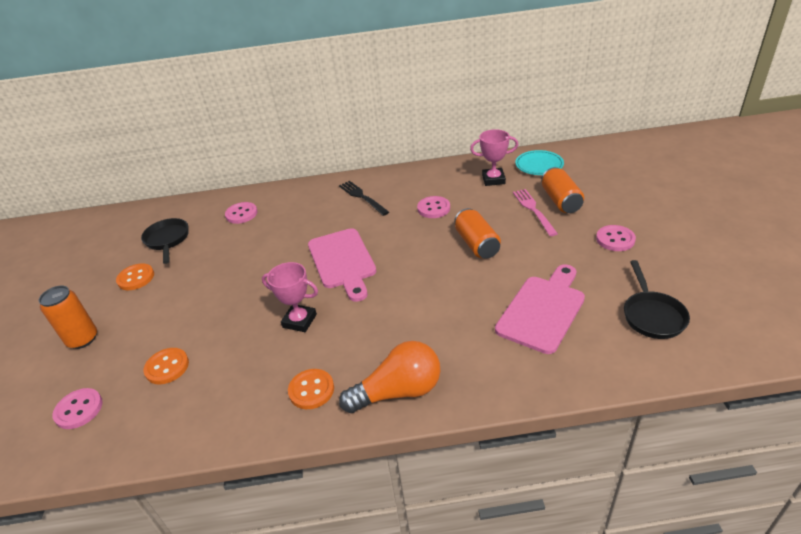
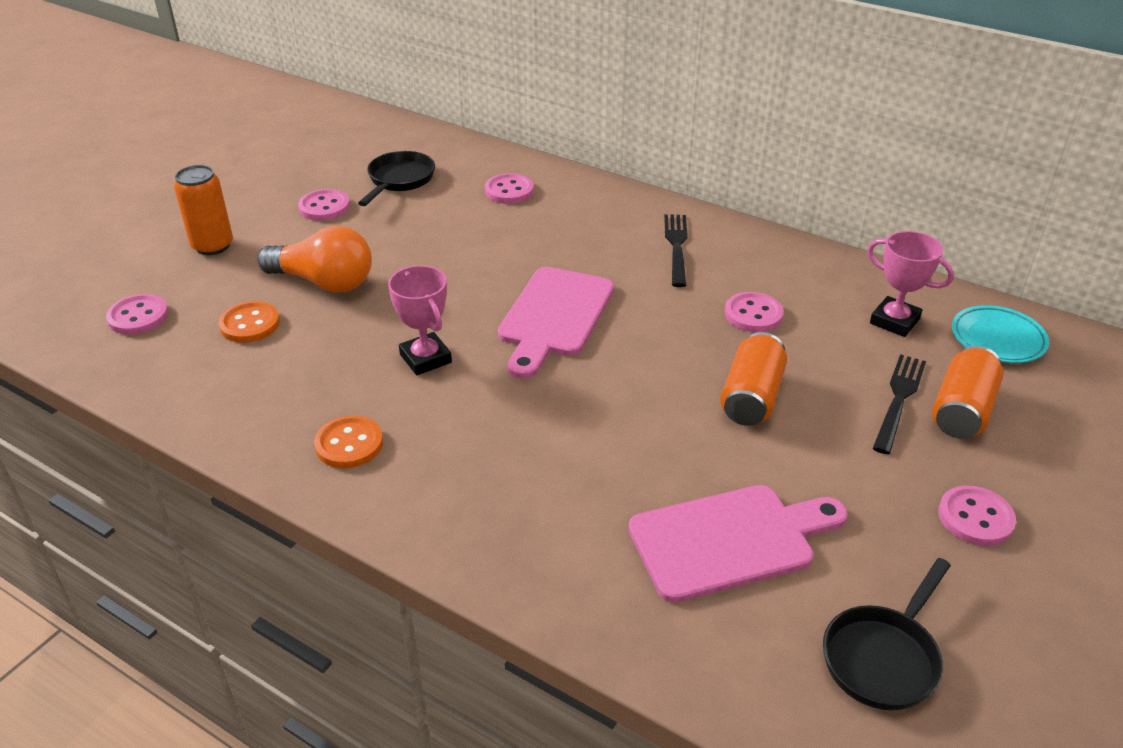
camera: 35 degrees right, 0 degrees up
(136, 278) = (324, 207): orange button -> pink button
(398, 391) = (432, 511): orange light bulb -> orange light bulb (324, 282)
(533, 210) = (898, 399): pink fork -> black fork

